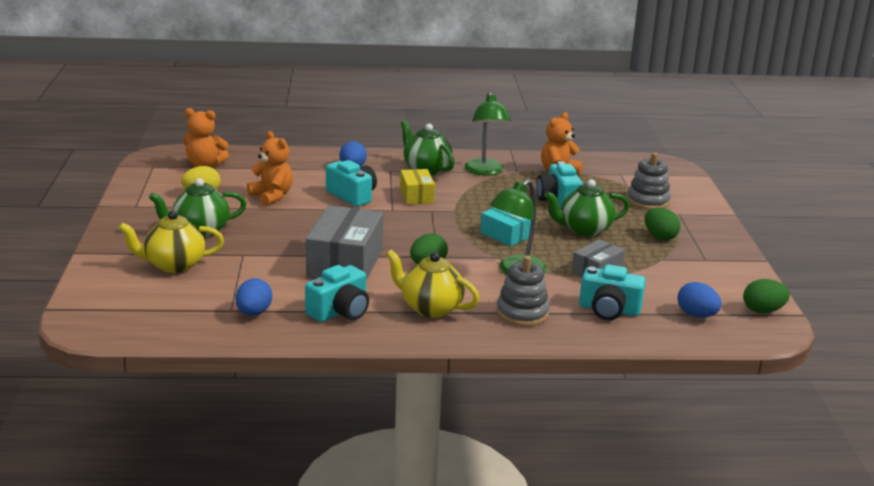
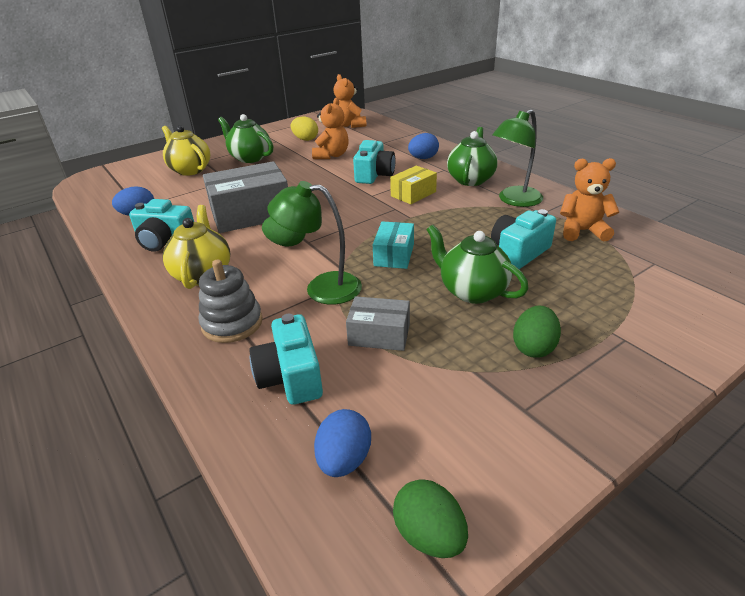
camera: 60 degrees right, 10 degrees up
(648, 201) = (617, 305): grey stacking toy -> none

